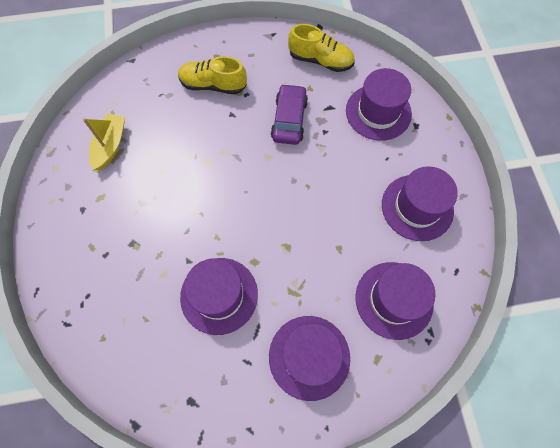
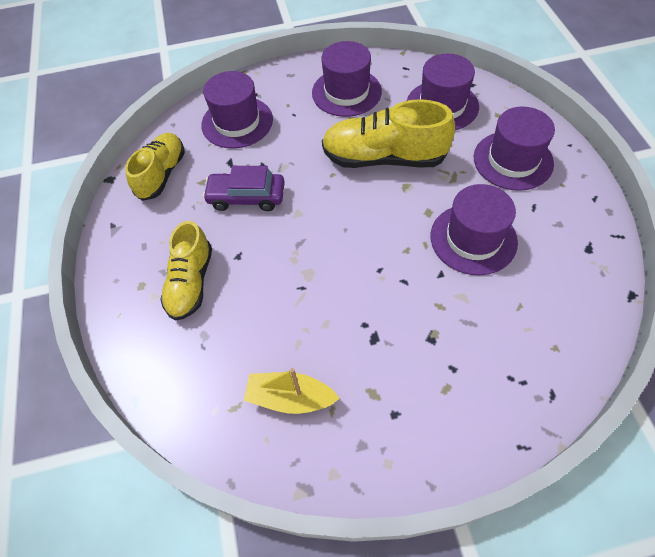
camera: 90 degrees left, 10 degrees down
(323, 232) = (384, 158): none -> yellow shoe

